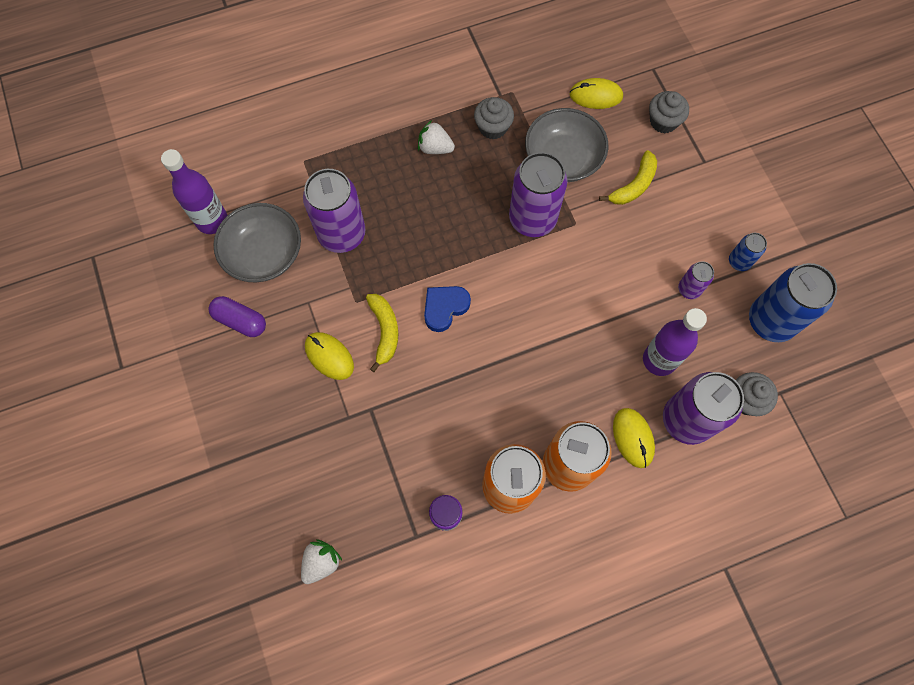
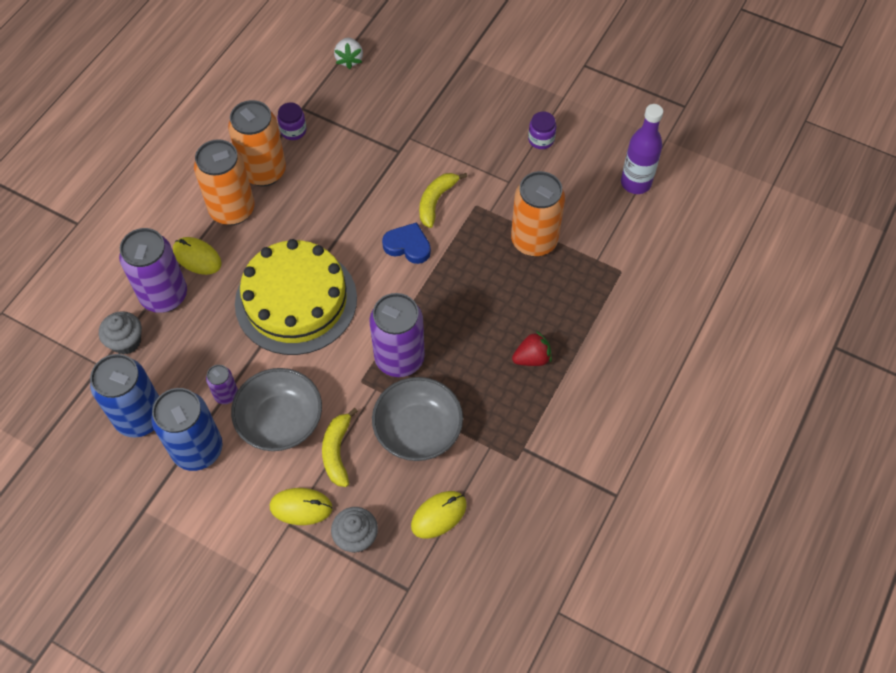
camera: 140 degrees right, 10 degrees down
(240, 321) = (541, 139): purple capsule -> purple jar
(264, 254) = (574, 189): grey bowl -> grey bowl (280, 420)
(329, 356) = (458, 161): yellow mouse -> yellow mouse (301, 507)
(342, 234) = (534, 241): purple can -> orange can
(384, 331) = (436, 201): yellow banana -> yellow banana turned 75 degrees clockwise
(435, 148) = (532, 358): white strawberry -> red strawberry
(445, 308) = (408, 246): blue heart -> blue heart turned 75 degrees counterclockwise
(493, 127) = (502, 412): grey cupcake -> none
(576, 329) = (296, 300): none -> yellow cake
(659, 360) = (214, 323): purple bottle -> none
(739, 261) = (198, 449): blue can -> blue can, size x2.04

